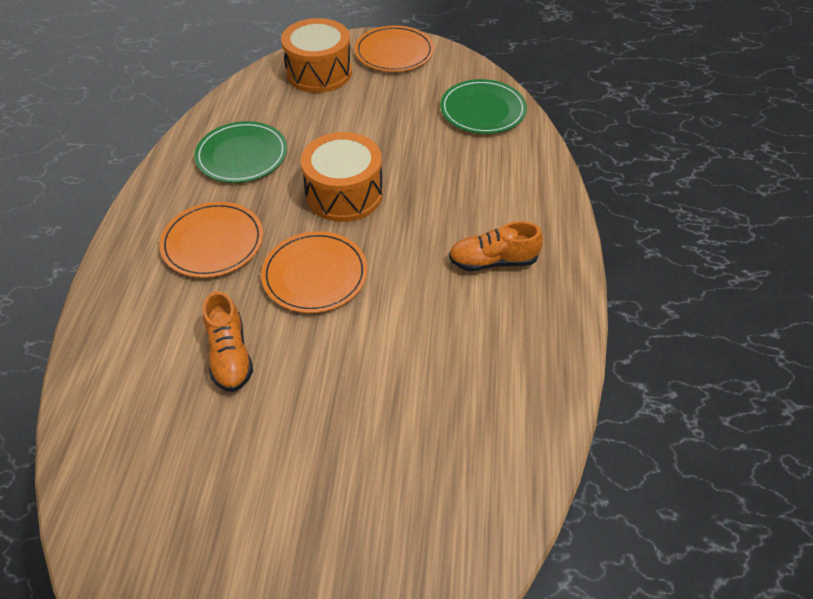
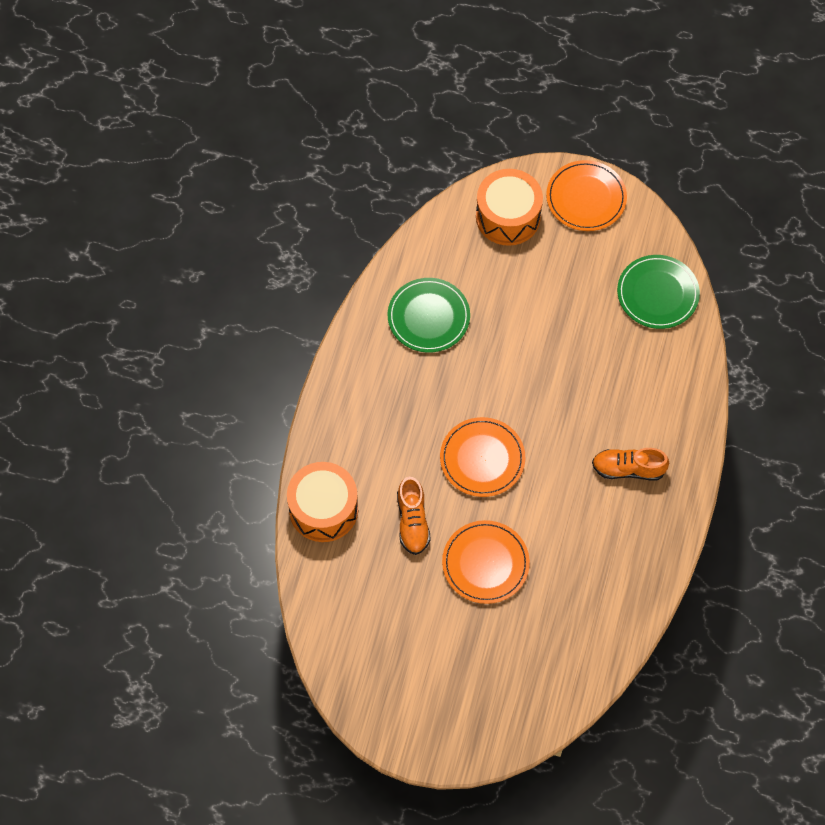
camera: 10 degrees right, 15 degrees up
(213, 242) = (401, 412): orange plate -> orange plate (485, 563)
(344, 194) = (515, 377): orange drum -> orange drum (323, 509)

